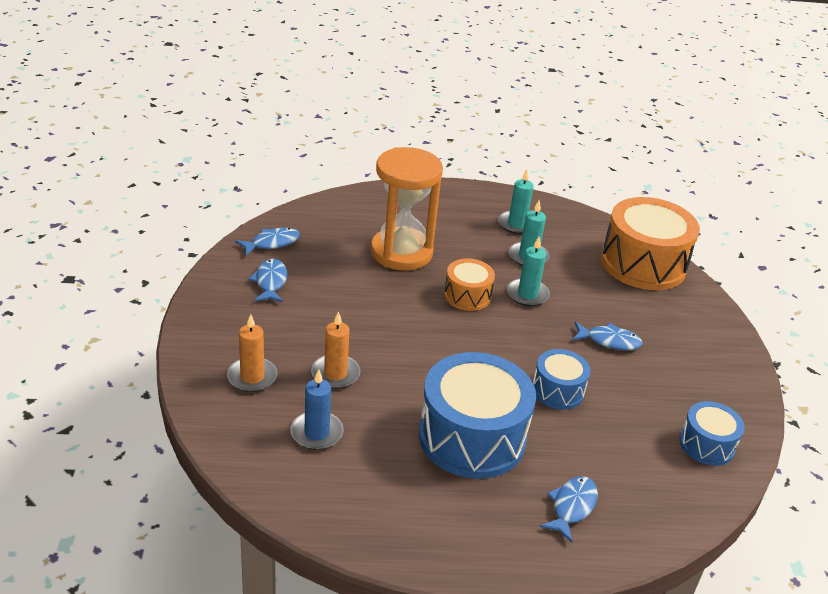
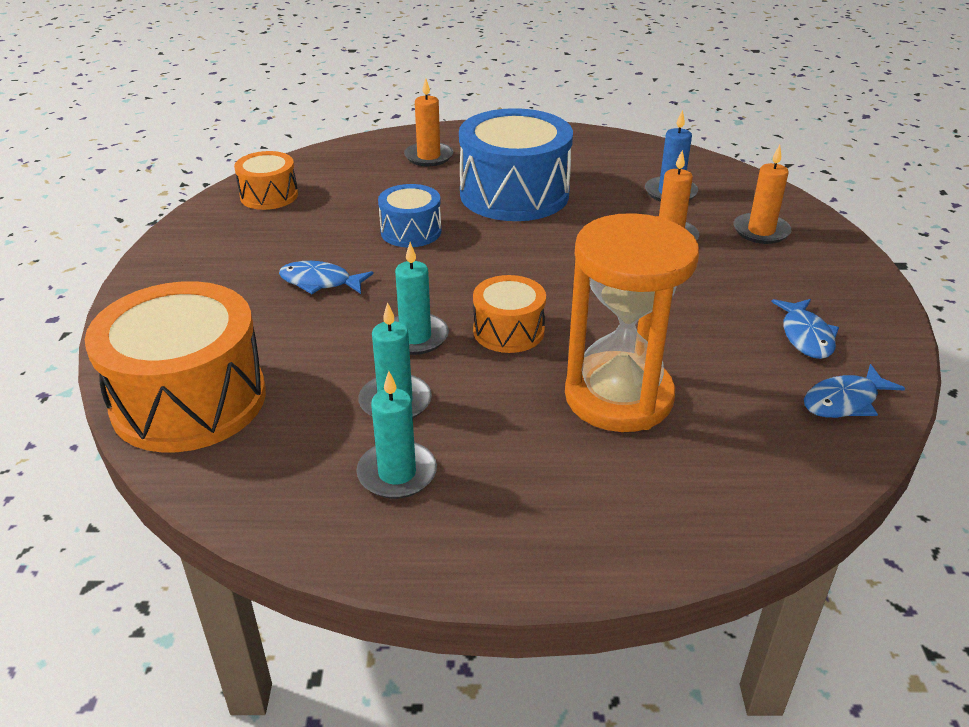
camera: 175 degrees left, 0 degrees up
(572, 507) = (428, 157): blue fish -> orange candle
(706, 444) = (269, 195): blue drum -> orange drum

